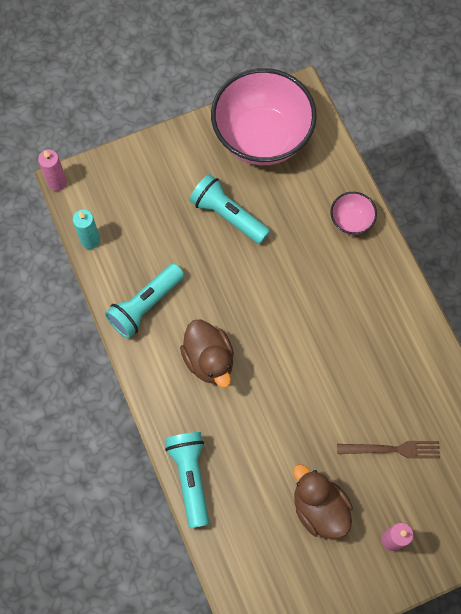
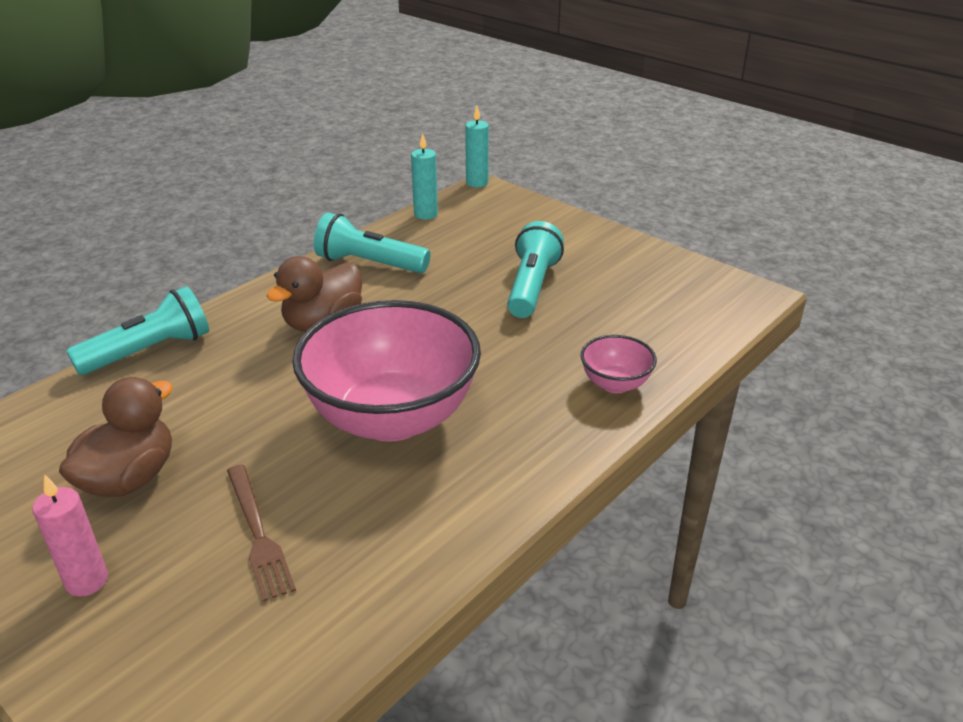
camera: 65 degrees right, 35 degrees down
(57, 182) = (477, 183): pink candle -> turquoise candle
(262, 137) = (661, 283): pink bowl -> pink bowl (392, 418)

